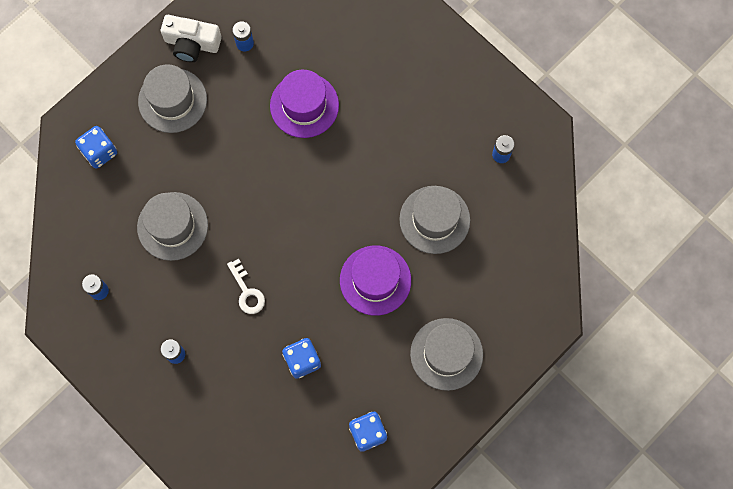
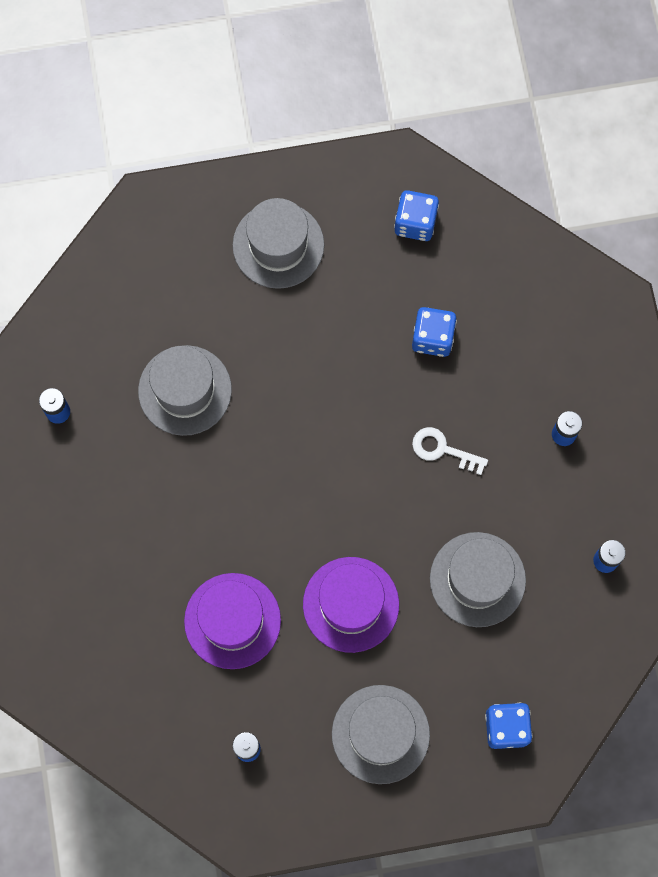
camera: 145 degrees left, 0 degrees up
(192, 44) = (310, 792): white camera -> none
(247, 291) = (443, 450): white key -> white key turned 75 degrees counterclockwise
(375, 280) = (296, 369): purple hat -> purple hat (351, 604)

